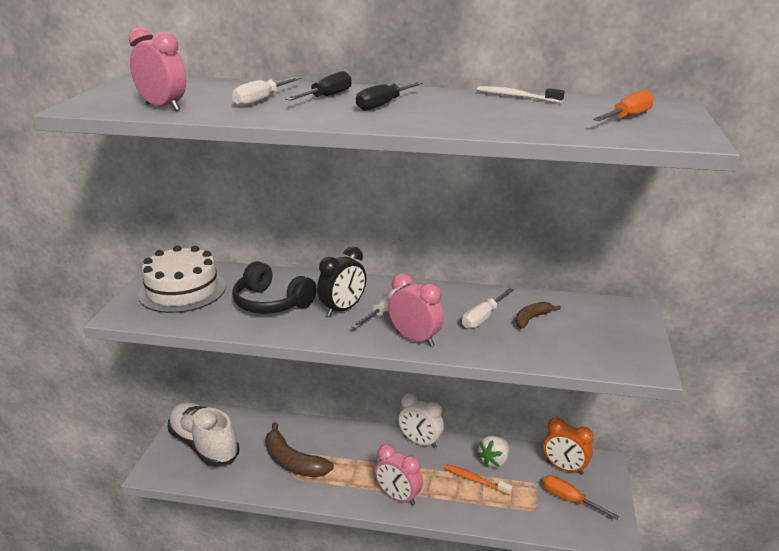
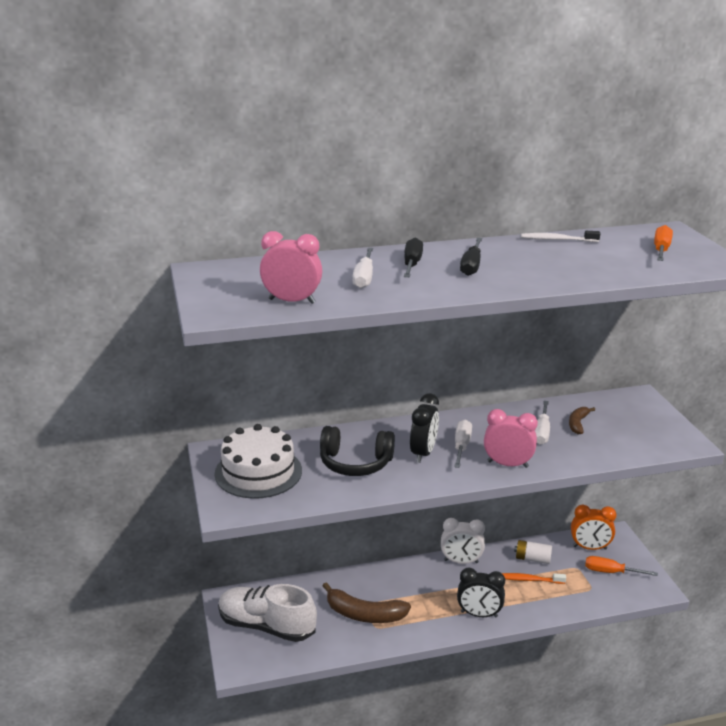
camera: 25 degrees left, 0 degrees up
(398, 497) = (479, 614): pink clock -> black clock
(494, 461) = (532, 559): white strawberry -> white battery

